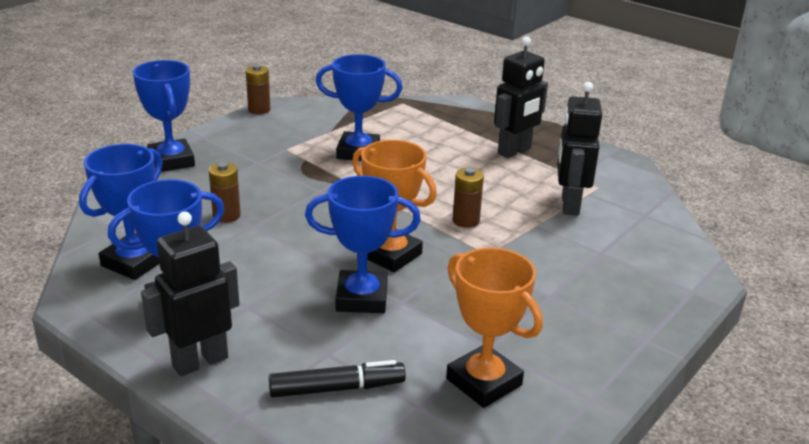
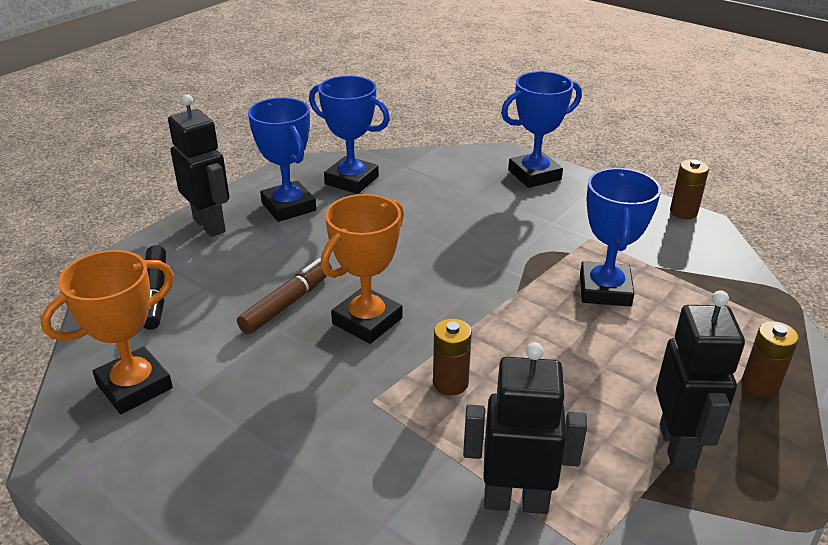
camera: 90 degrees right, 5 degrees up
(226, 216) = (434, 215): brown battery -> brown battery (759, 386)
(361, 298) = (287, 303): blue trophy -> brown marker
(514, 151) = (677, 446): black robot -> black robot turned 135 degrees counterclockwise

